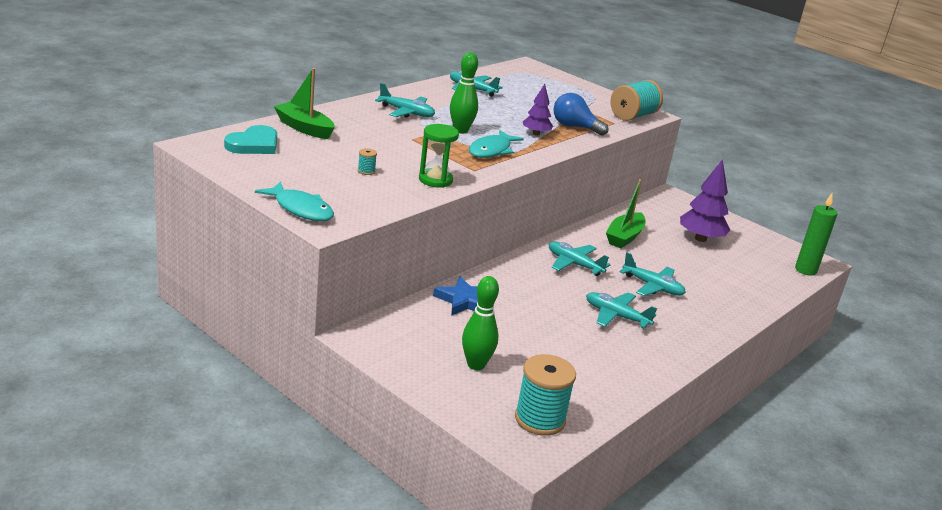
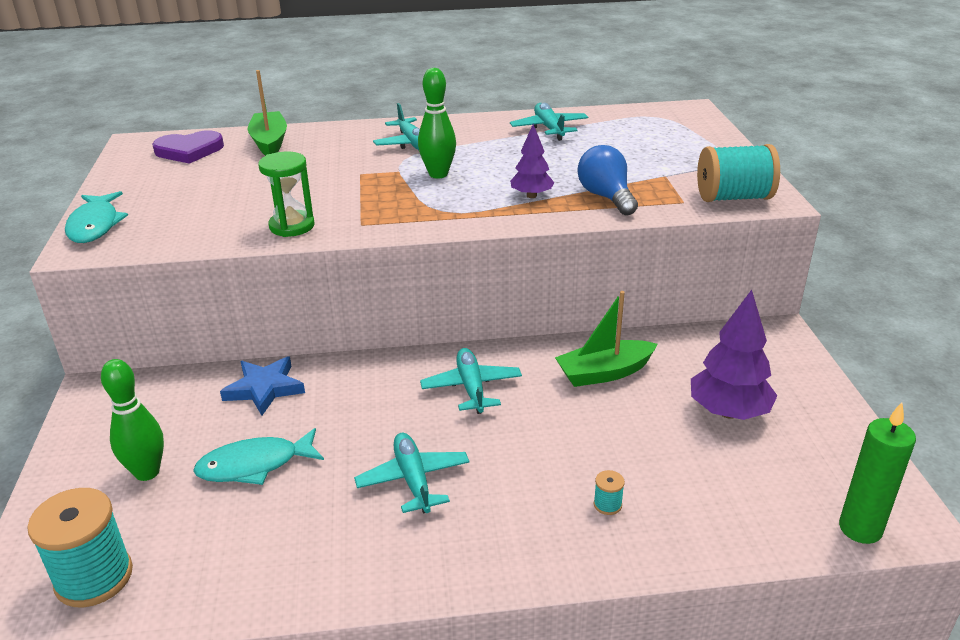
camera: 45 degrees right, 5 degrees up
(254, 144) = (189, 151): turquoise heart -> purple heart
(366, 171) = (239, 200): turquoise spool -> turquoise spool (607, 504)
(491, 150) = (430, 205): turquoise fish -> turquoise fish (254, 465)
(652, 287) = (534, 457): turquoise plane -> none

